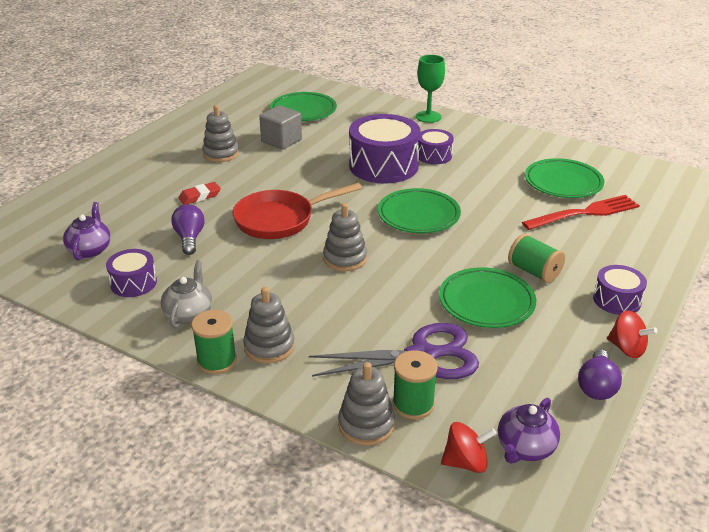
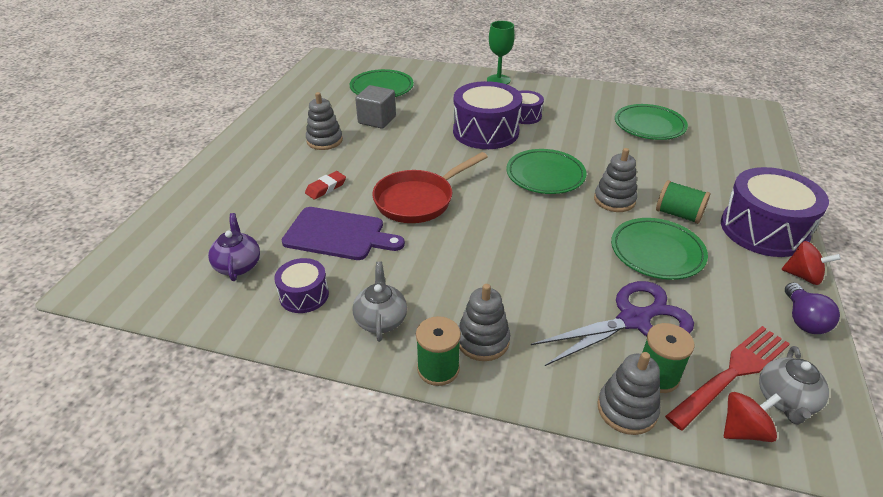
camera: 15 degrees left, 5 degrees up
(189, 238) = (338, 234): purple light bulb -> purple cutting board
(345, 259) = (503, 230): grey stacking toy -> grey stacking toy (614, 200)
(525, 448) = (785, 400): purple teapot -> grey teapot
(585, 213) = (684, 151): red fork -> red fork (732, 373)
(617, 300) = (763, 230): purple drum -> purple drum, size x1.90

